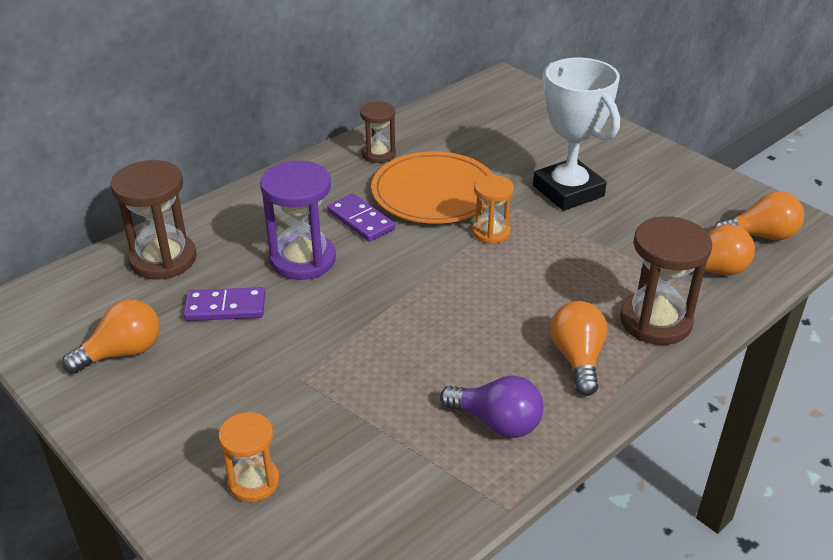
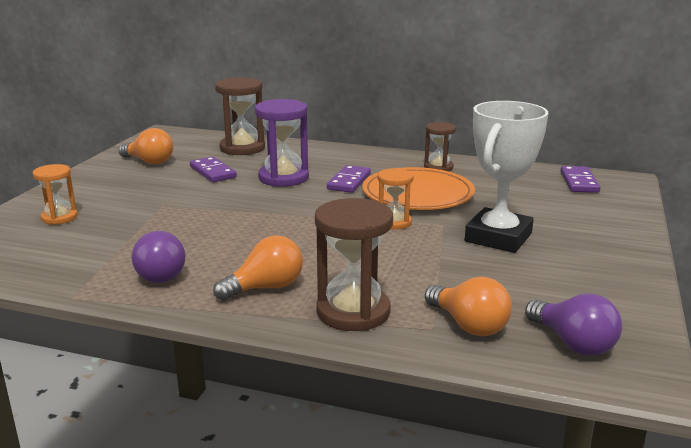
camera: 60 degrees right, 15 degrees down
(488, 101) = (579, 182): none -> purple domino
(760, 236) = (573, 343): orange light bulb -> purple light bulb

